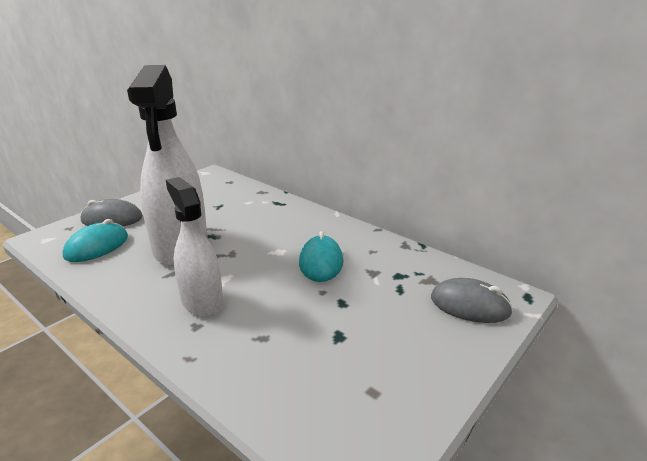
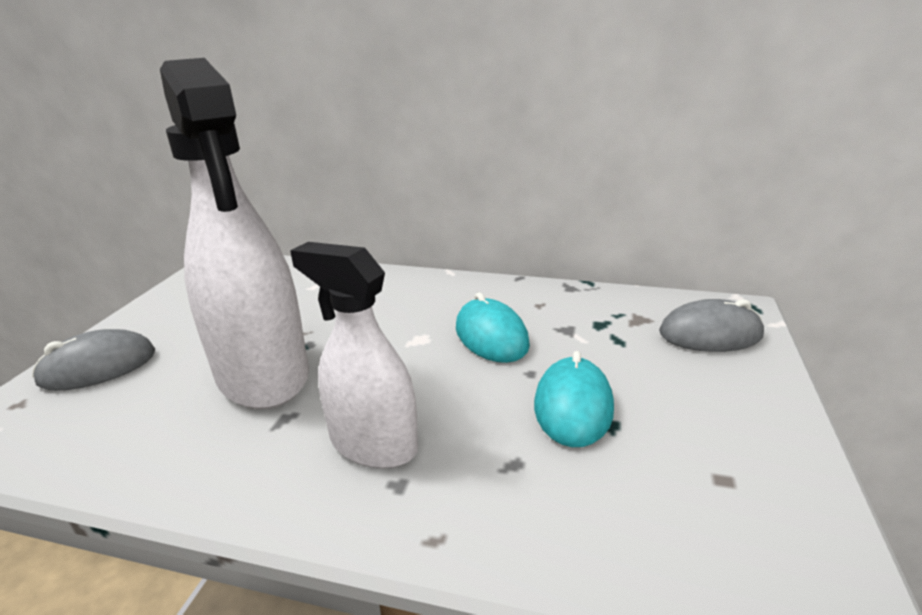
camera: 25 degrees left, 0 degrees up
(97, 246) = (104, 418): turquoise mouse -> turquoise mouse (573, 406)

